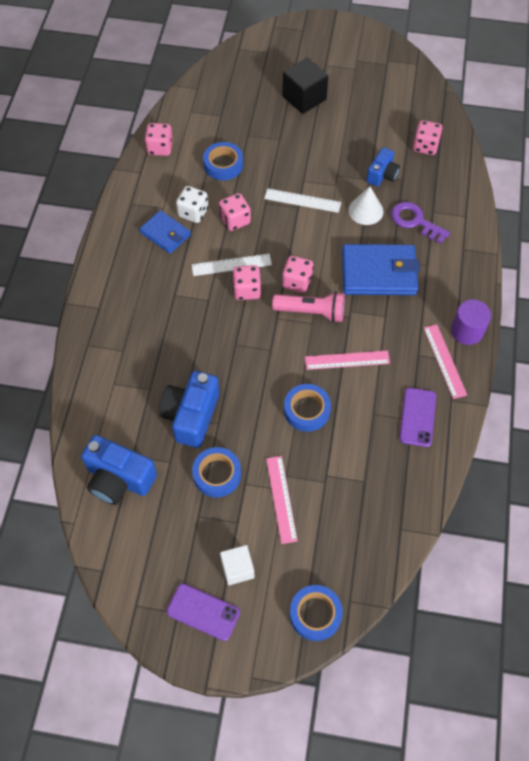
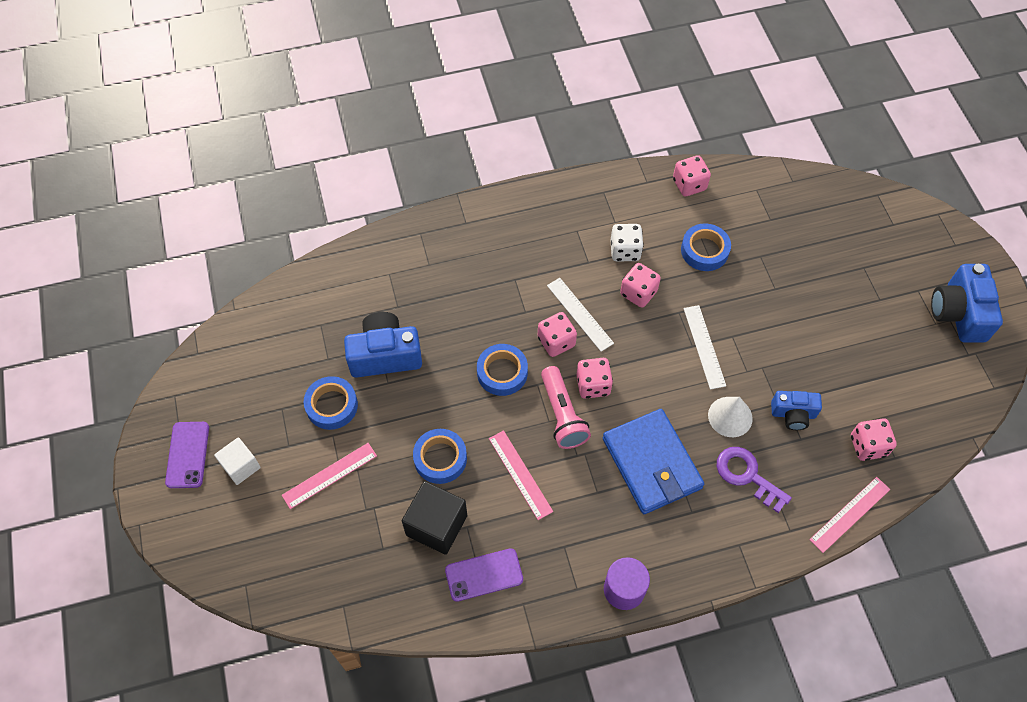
camera: 65 degrees right, 0 degrees up
(119, 478) = (292, 324): blue camera -> blue camera (959, 313)
(165, 234) = (584, 238): blue wallet -> none
(304, 98) = (852, 288): black cube -> black cube (436, 525)
(315, 614) = (220, 557): blue tape -> blue tape (502, 372)
(415, 221) = (747, 475): purple key -> purple key turned 60 degrees counterclockwise
(444, 361) = (571, 578): pink ruler -> pink ruler (850, 514)

